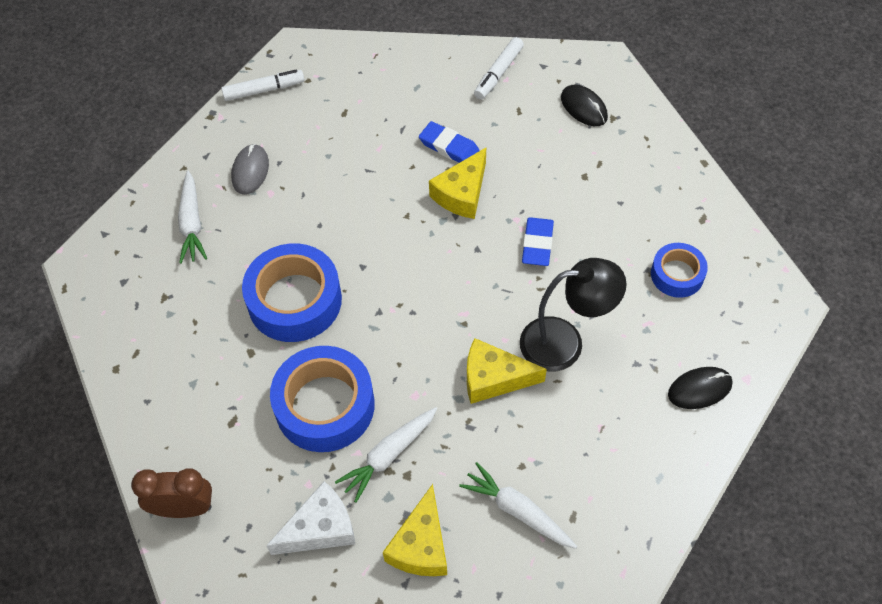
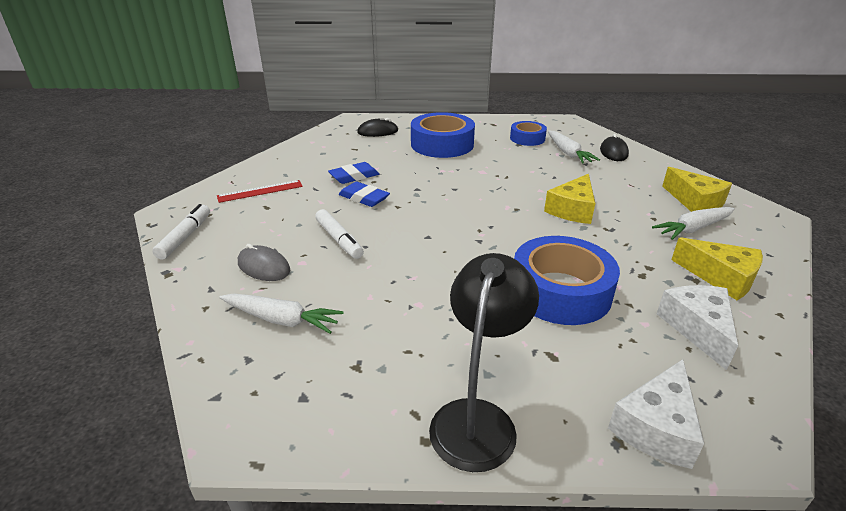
camera: 65 degrees left, 25 degrees down
(184, 508) = (656, 427): brown clock -> white cheese
(294, 300) = (434, 279): blue tape -> blue tape (442, 144)
(370, 89) = (260, 191): none -> red ruler
(389, 455) = (626, 271): white carrot -> white carrot (568, 153)
(462, 193) = (400, 182): yellow cheese -> yellow cheese (695, 202)
(498, 73) = (315, 147): white marker -> white marker (339, 240)
(537, 244) = (469, 169): blue eraser -> blue eraser (364, 198)
(565, 342) = (556, 179): black lamp -> black lamp (477, 418)

